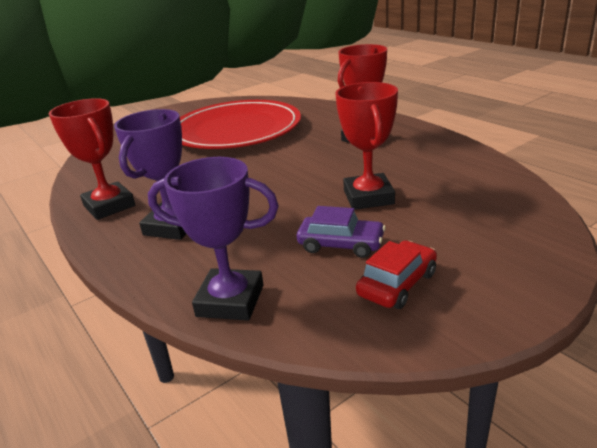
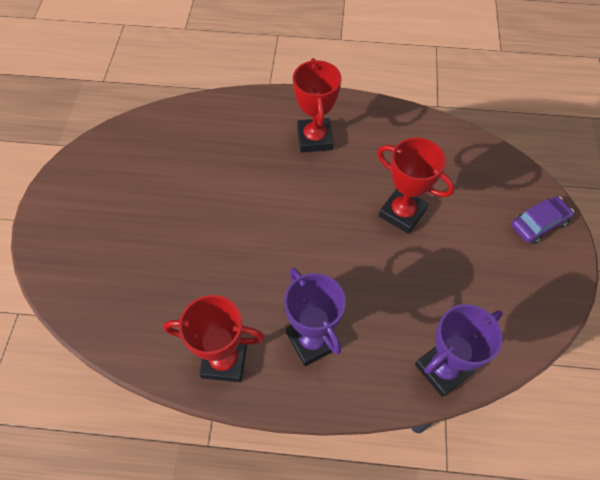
camera: 50 degrees left, 30 degrees up
(236, 130) = (183, 187): red plate -> none
(341, 244) = (441, 273): purple car -> purple car (538, 224)
(397, 284) = (505, 283): red car -> none

